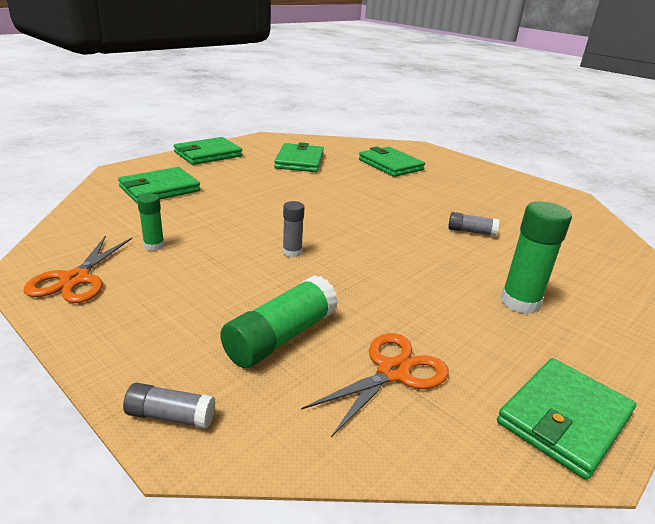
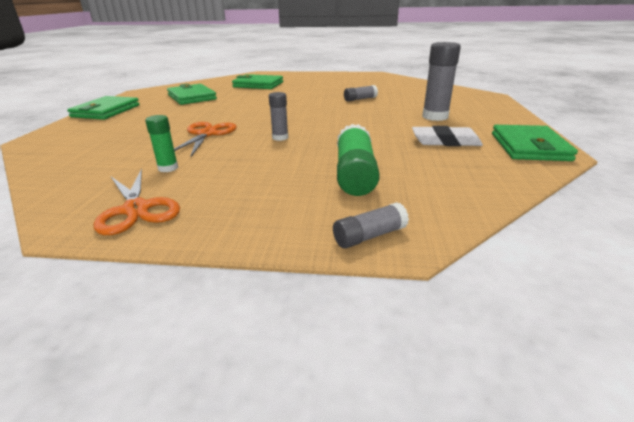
camera: 35 degrees left, 0 degrees up
(159, 189) = (102, 139): green wallet -> none
(393, 372) = (438, 162): orange scissors -> orange scissors (207, 134)
(459, 347) = (445, 141): none -> white eraser
(520, 302) = (435, 117): green glue stick -> grey glue stick

